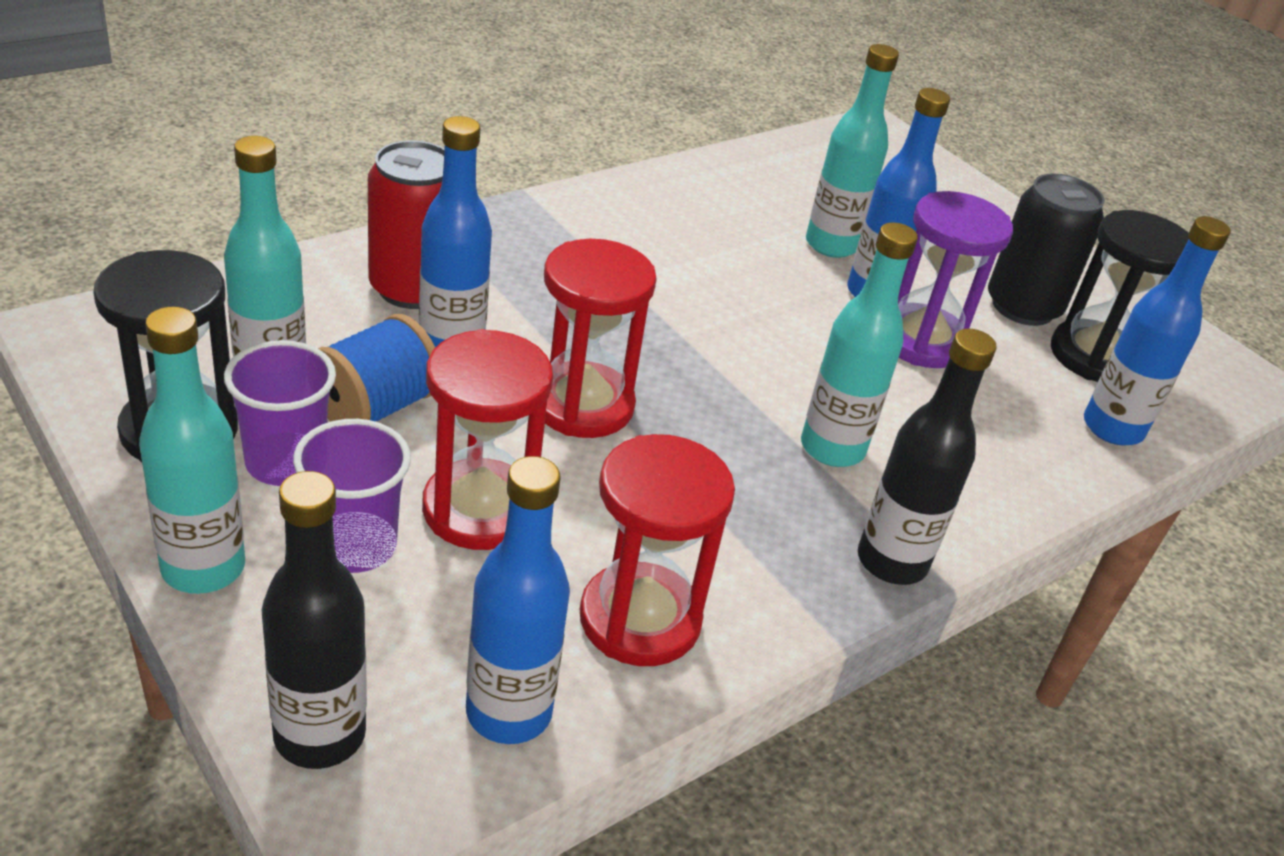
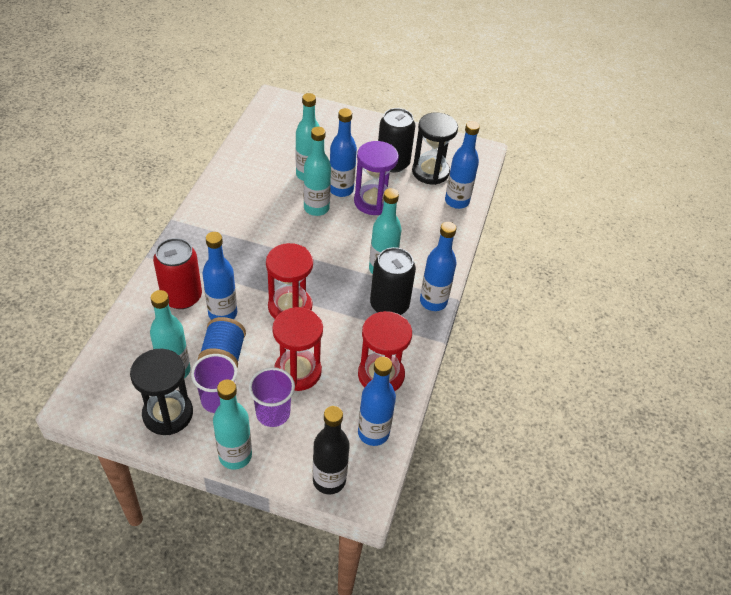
camera: 35 degrees left, 10 degrees up
(786, 512) = (389, 305): none -> black can
(796, 295) = (316, 208): none -> turquoise bottle
(891, 562) = (433, 301): black bottle -> blue bottle

